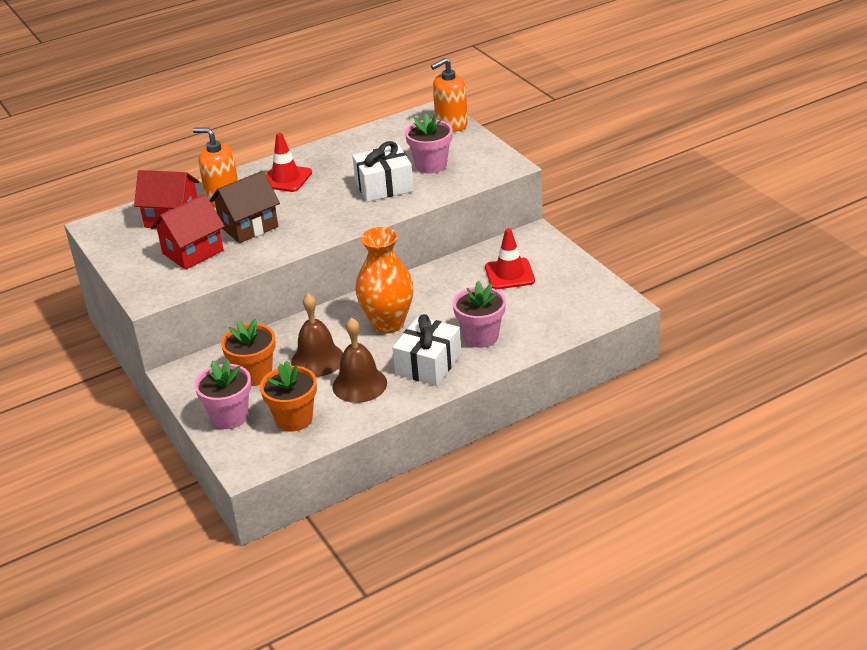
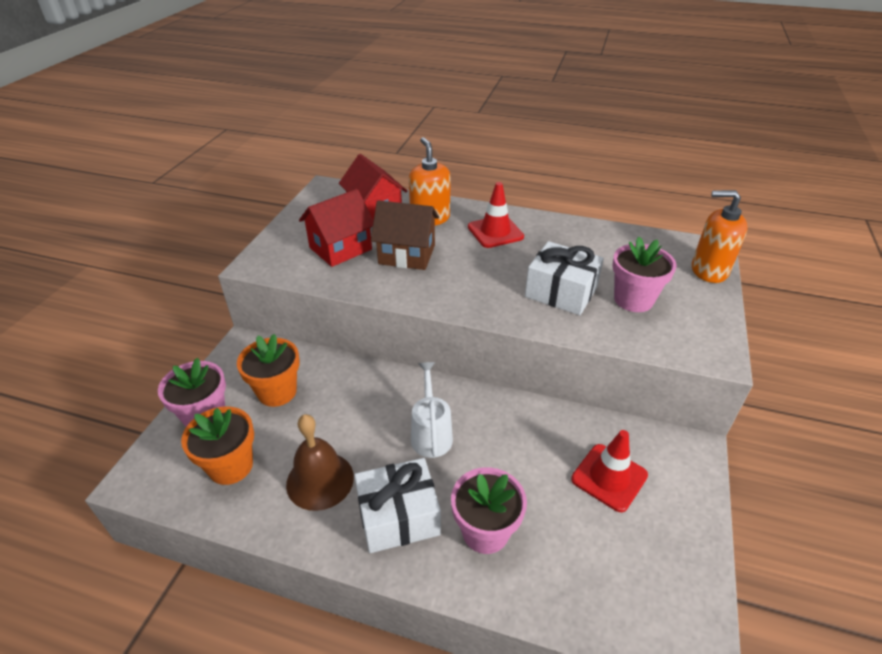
camera: 45 degrees right, 5 degrees up
(193, 252) = (340, 248): red house -> red house turned 45 degrees counterclockwise
(317, 359) = (332, 420): brown bell -> none
(388, 323) = (431, 434): orange vase -> white watering can

